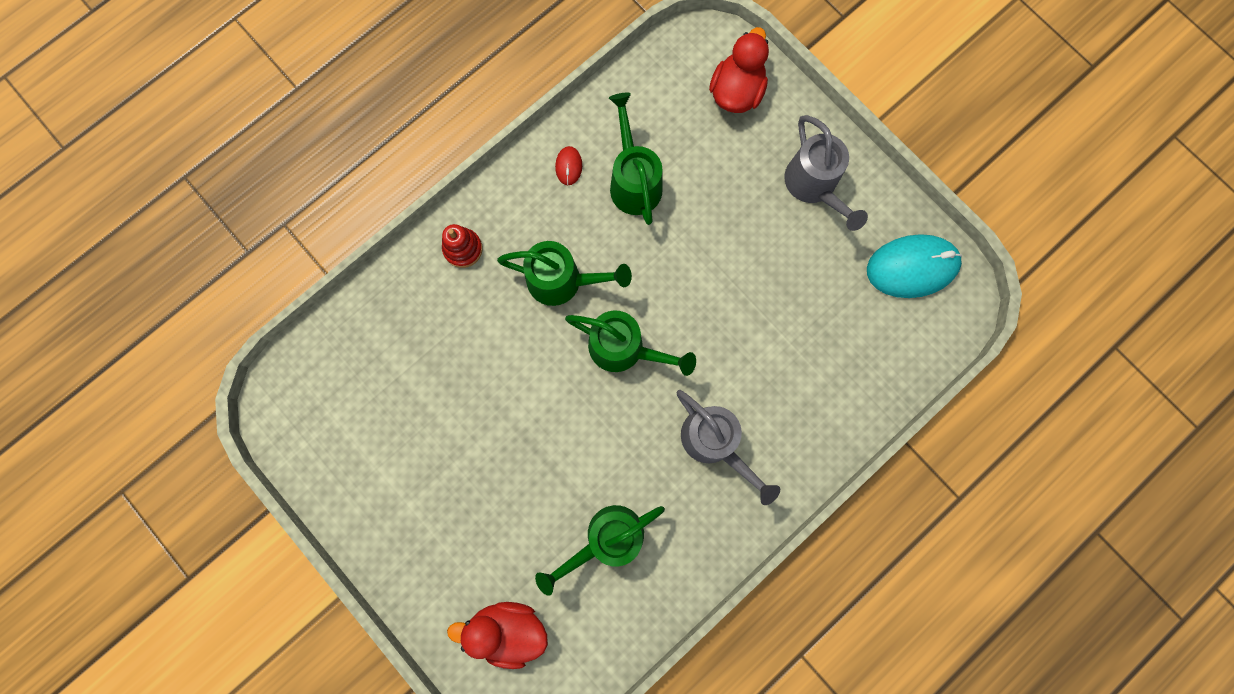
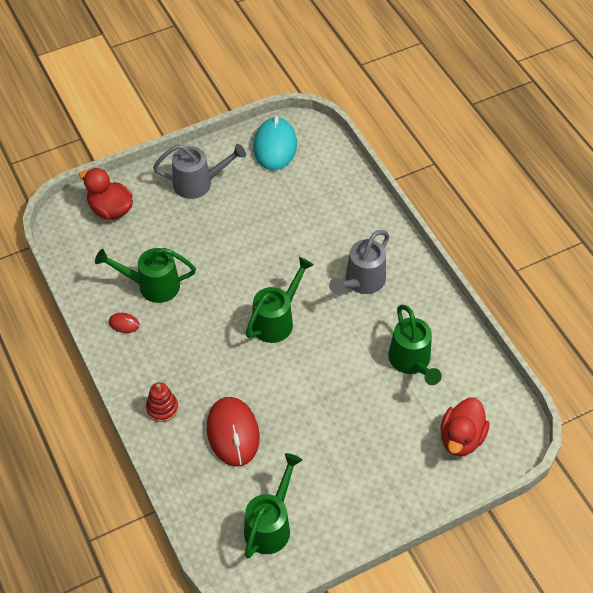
camera: 75 degrees left, 25 degrees down
(449, 341) = (233, 433): none -> red mouse
(563, 281) = (212, 347): green watering can -> green watering can (270, 525)
(715, 443) = (361, 282): grey watering can -> grey watering can turned 150 degrees clockwise

